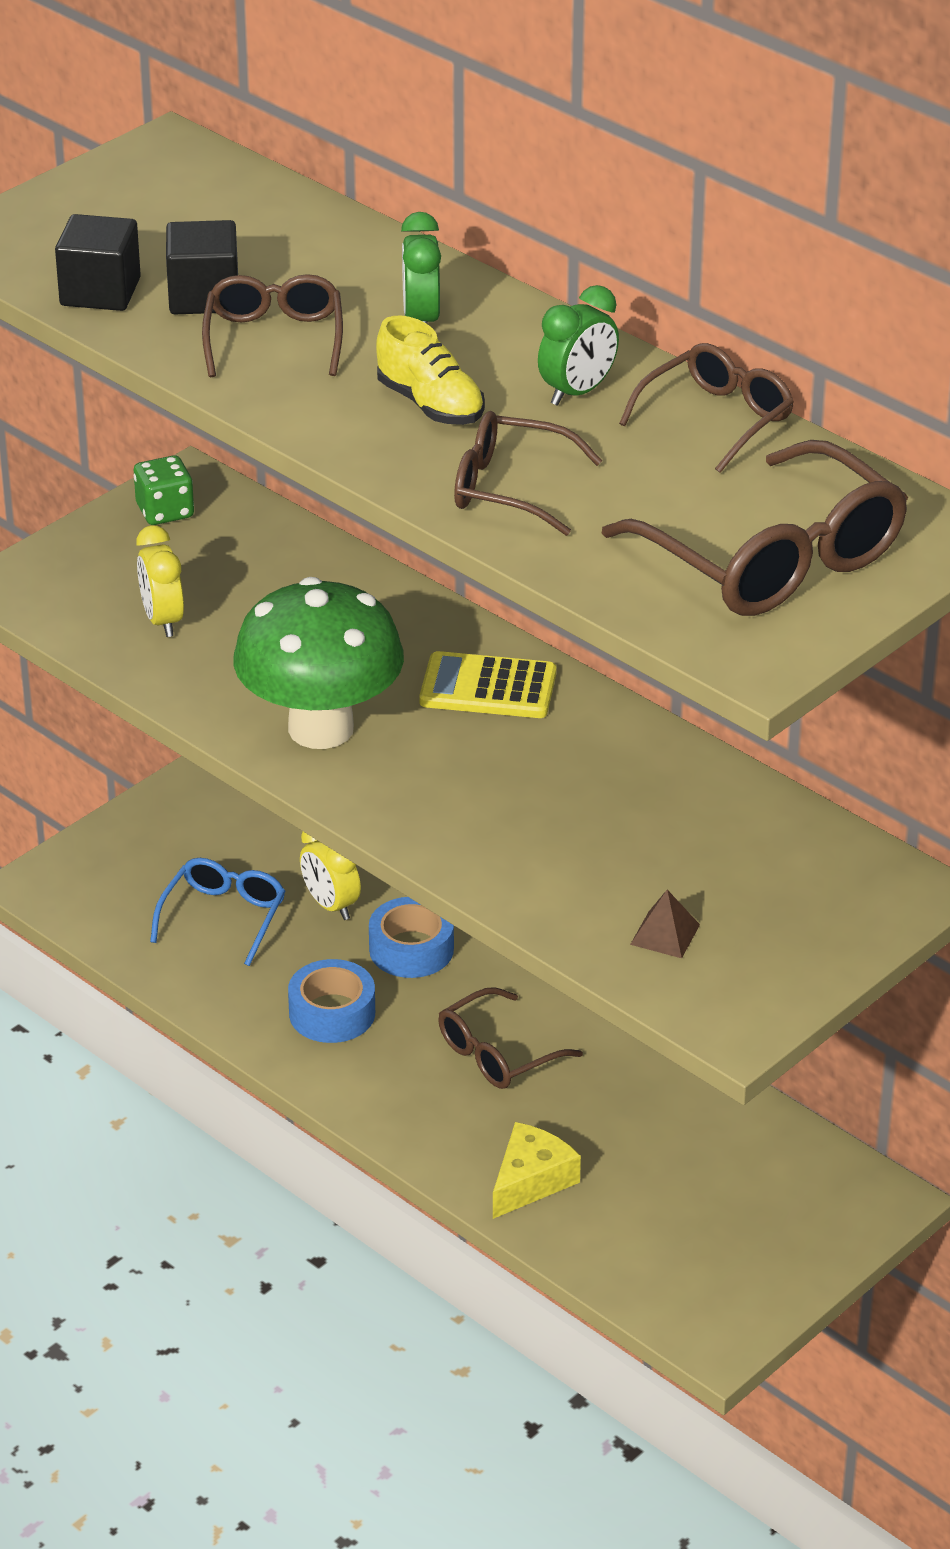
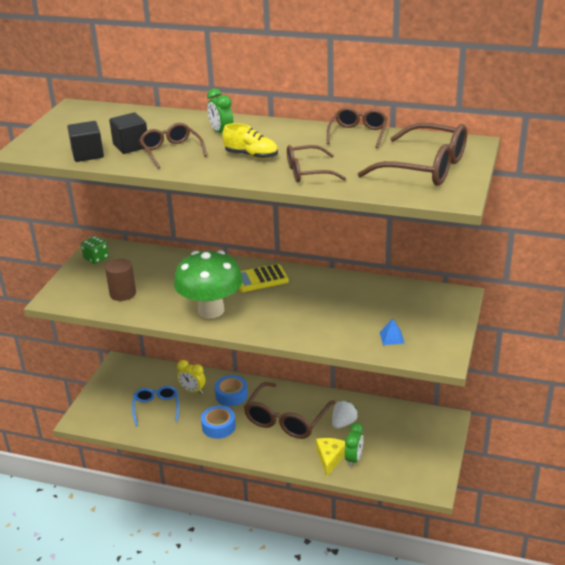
camera: 25 degrees left, 5 degrees down
(163, 621) = (123, 293): yellow clock -> brown cylinder
(498, 1053) = (286, 419): brown glasses -> brown glasses, size x1.67
(577, 392) = (301, 139): green clock -> green clock (353, 459)
(623, 1112) = (343, 423): none -> white strawberry
(665, 934) = (391, 337): brown pyramid -> blue pyramid

